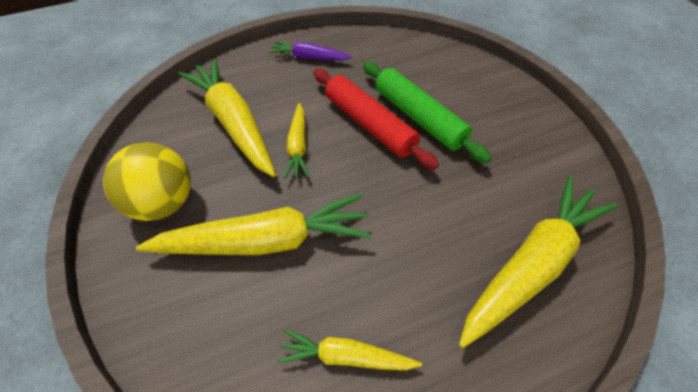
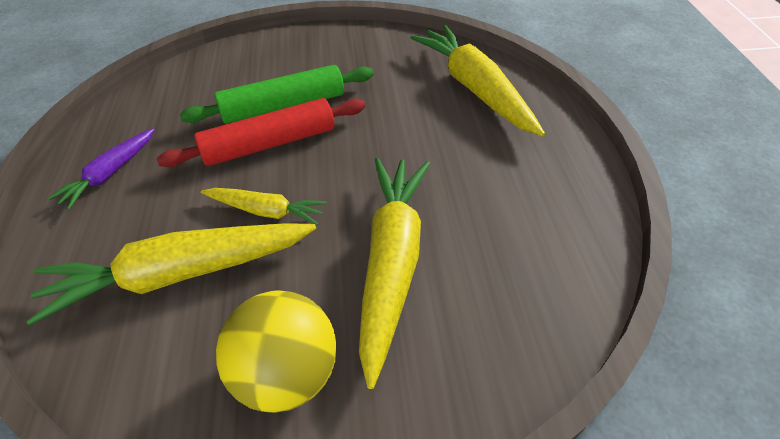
camera: 75 degrees left, 5 degrees down
(346, 356) = (533, 217): yellow carrot -> none

